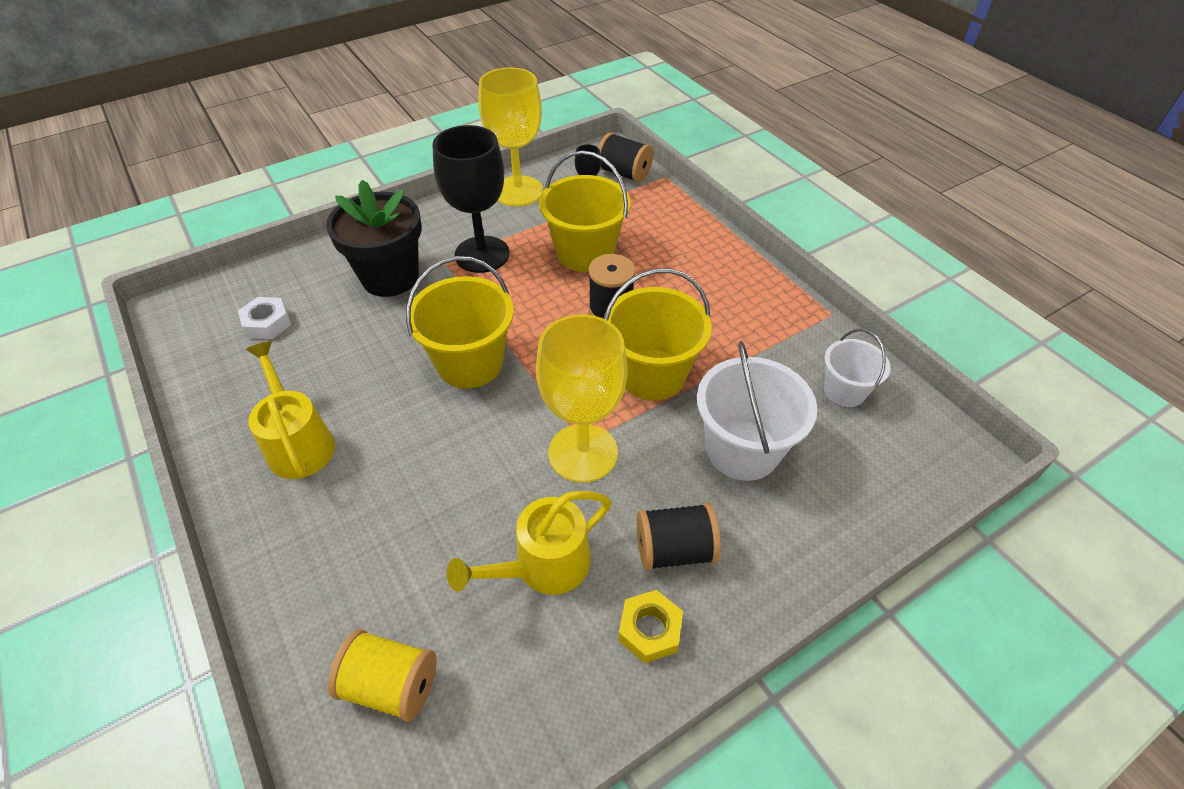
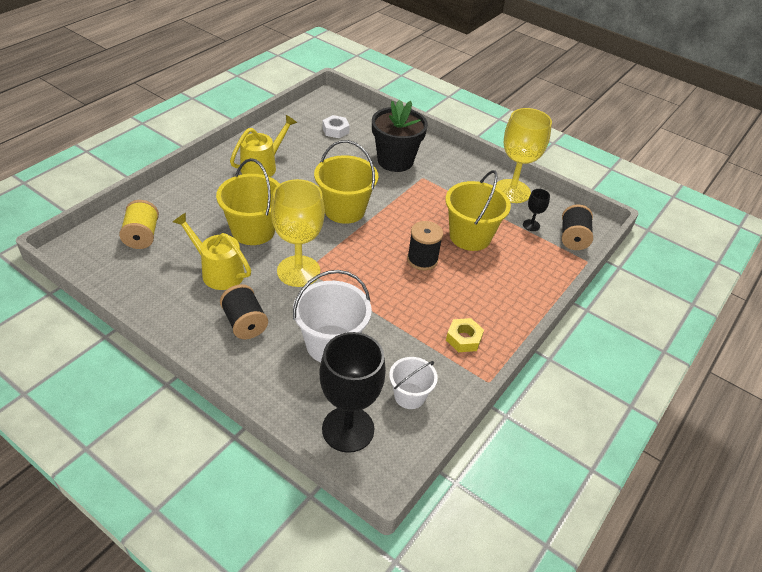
camera: 65 degrees right, 5 degrees down
(482, 254) = (438, 191): black goblet -> black goblet (348, 429)
(649, 630) = (192, 321): yellow nut -> yellow nut (463, 339)
(652, 374) = (374, 290): yellow bucket -> yellow bucket (253, 230)

